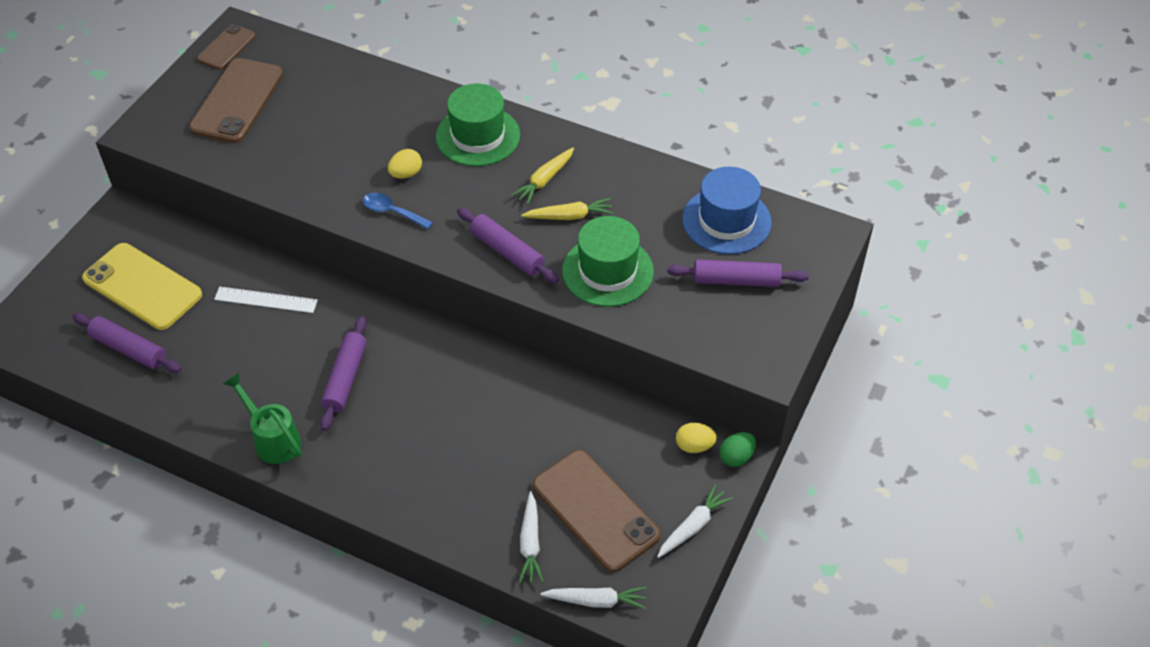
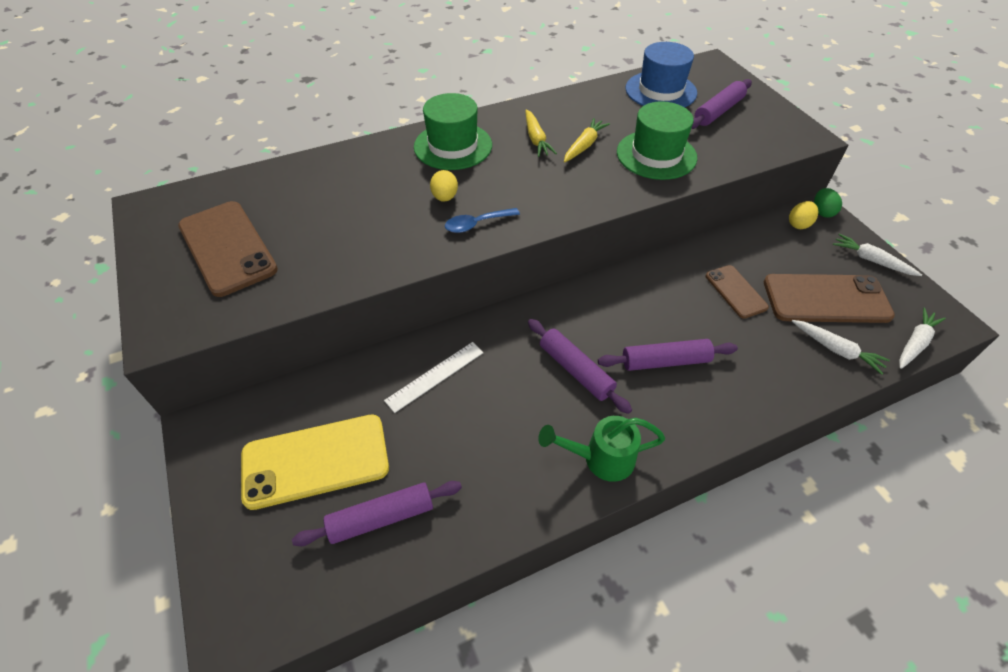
camera: 50 degrees left, 0 degrees up
(226, 47) = (155, 222): brown phone -> brown phone (735, 291)
(507, 252) = (587, 189): purple rolling pin -> purple rolling pin (665, 361)
(693, 526) = (871, 260): white carrot -> white carrot turned 45 degrees counterclockwise

